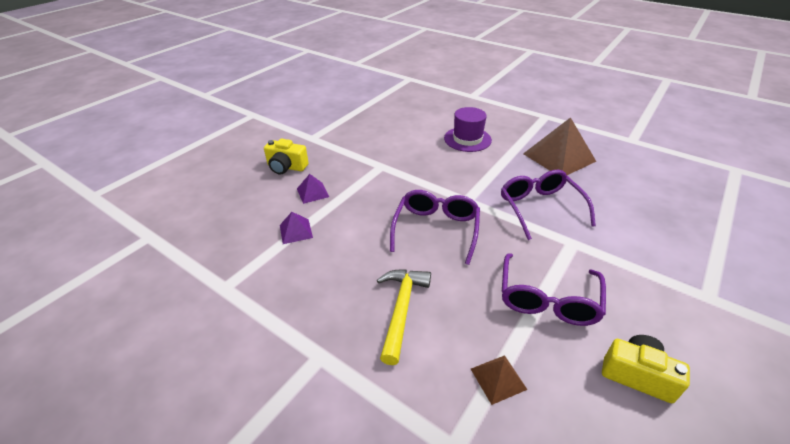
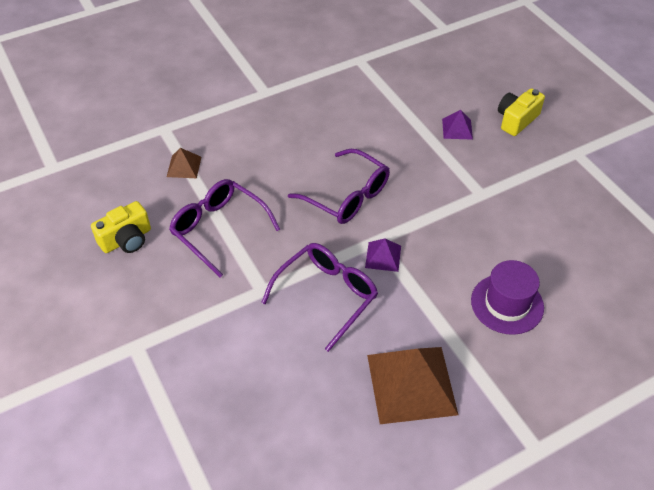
camera: 115 degrees right, 10 degrees up
(296, 231) = (402, 106): purple pyramid -> purple pyramid (383, 256)
(401, 309) = (273, 141): yellow hammer -> none
(540, 208) = (326, 296): purple glasses -> purple glasses turned 60 degrees counterclockwise

